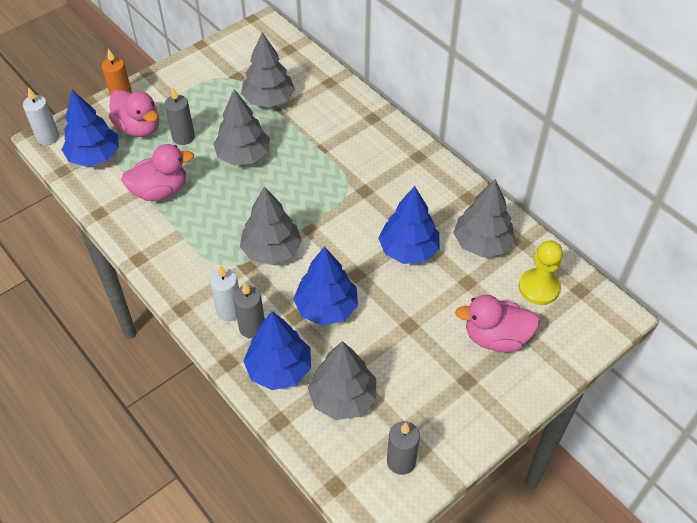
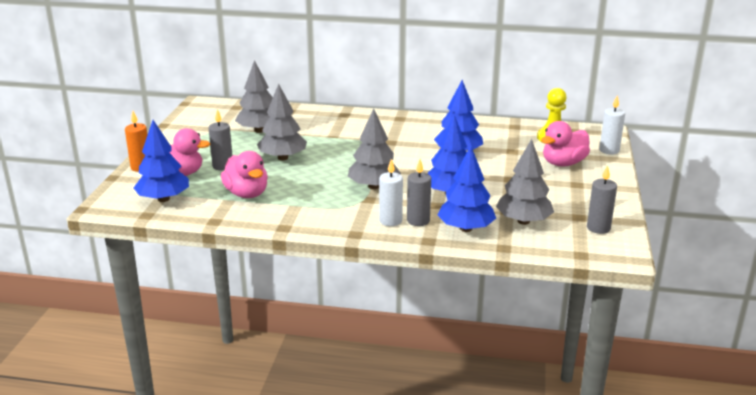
camera: 40 degrees left, 25 degrees down
(48, 137) = (105, 205): white candle -> white candle (609, 150)
(160, 191) = (247, 194): pink duck -> pink duck turned 120 degrees clockwise
(482, 243) = (494, 135): grey tree -> none

